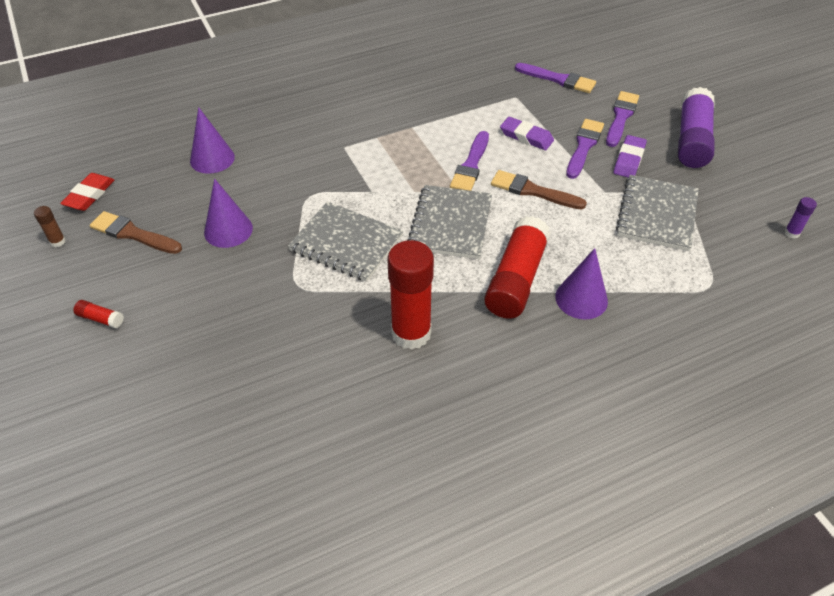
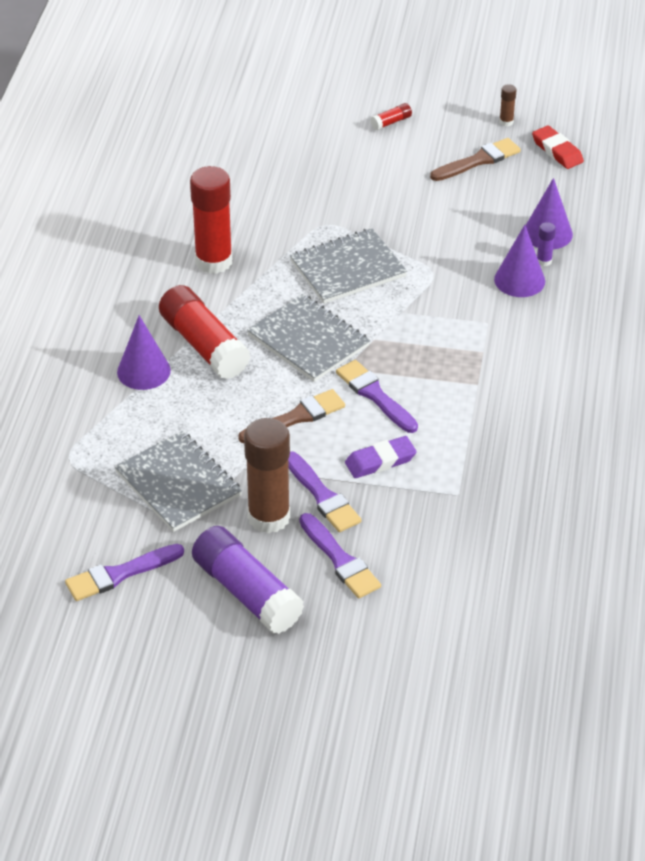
camera: 125 degrees right, 5 degrees down
(228, 230) = (432, 211): purple cone -> purple cone (519, 280)
(558, 79) = (459, 551): purple brush -> purple brush (120, 574)
(629, 160) = (269, 517): purple eraser -> brown glue stick
(792, 233) = (56, 564): purple glue stick -> purple glue stick (544, 261)

